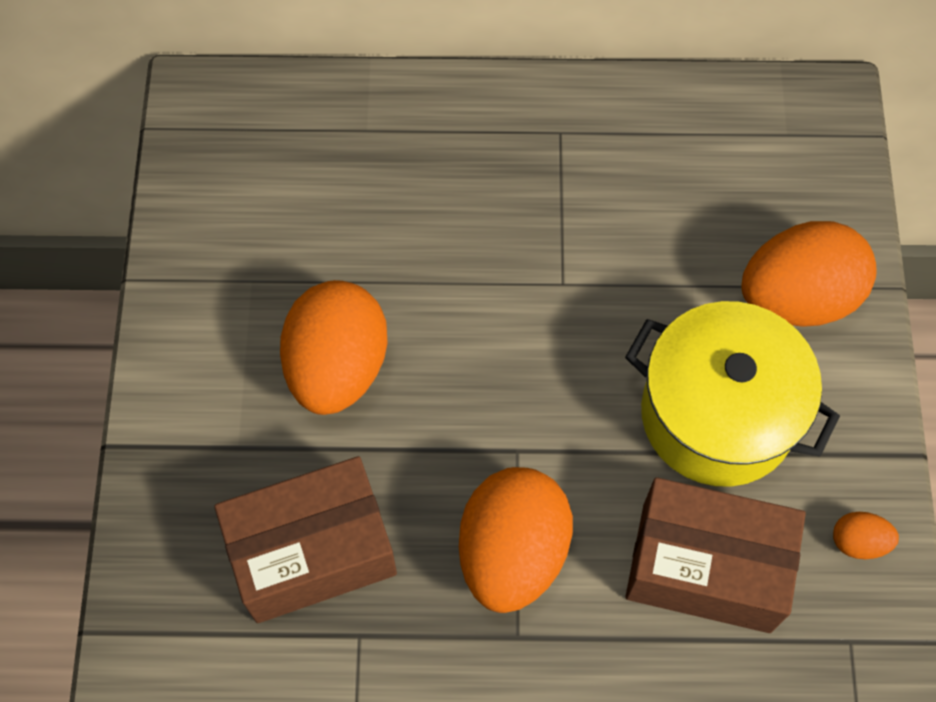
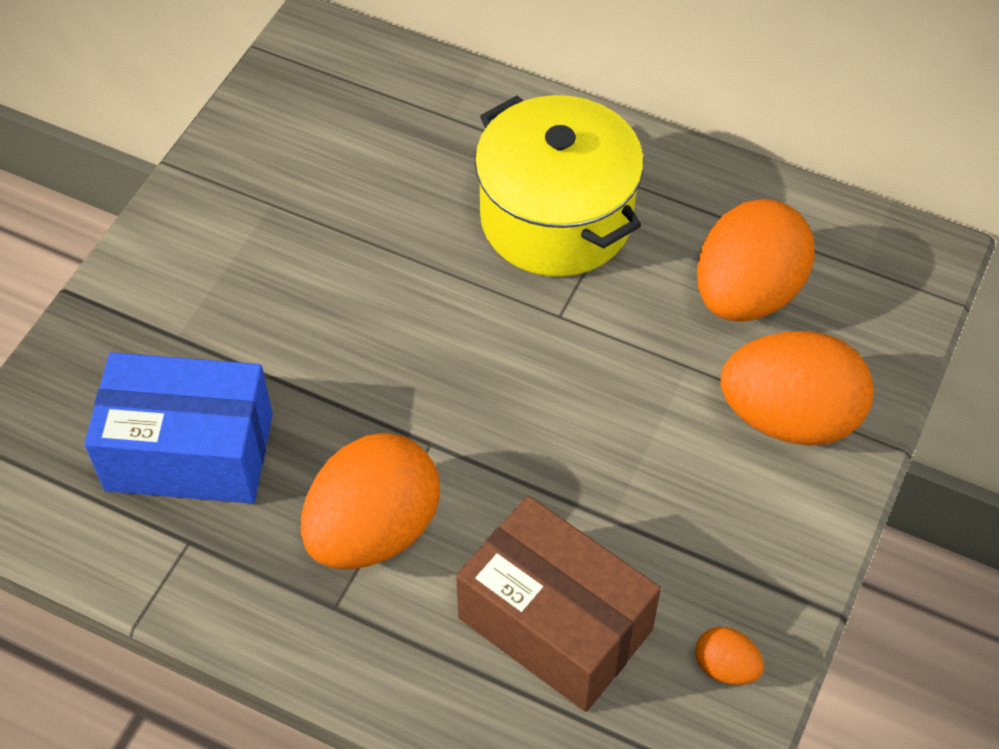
camera: 25 degrees right, 10 degrees down
(312, 552) = (189, 452): brown box -> blue box
(337, 367) = (305, 305): orange egg -> orange egg (747, 293)
(717, 415) = (646, 491): yellow pot -> yellow pot (556, 219)

